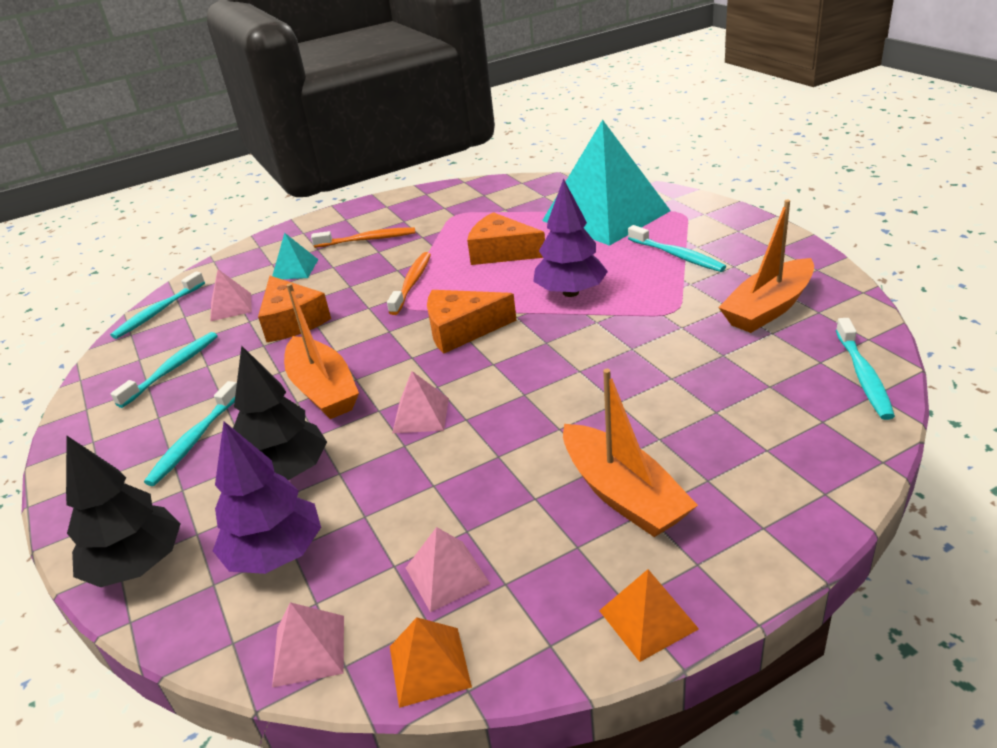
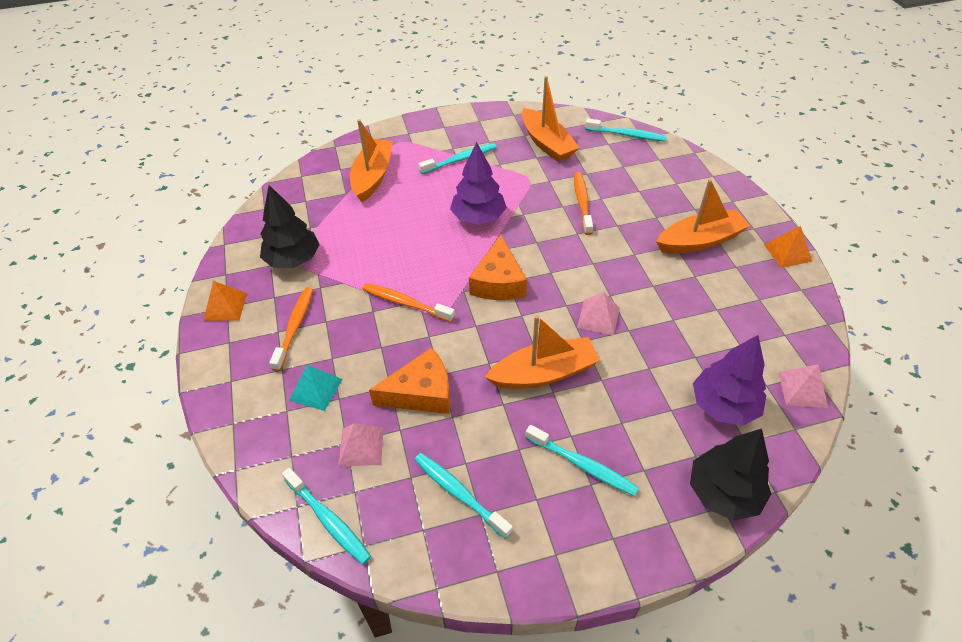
camera: 80 degrees left, 15 degrees up
(286, 472) = (641, 399): black tree -> black tree (293, 259)
(429, 666) = (814, 337): orange pyramid -> orange pyramid (225, 306)
(447, 575) = (751, 322): pink pyramid -> none
(501, 252) = (390, 242): orange cheese -> none
(605, 216) = (372, 176): turquoise pyramid -> orange boat
(649, 362) = (582, 203): none -> orange toothbrush

